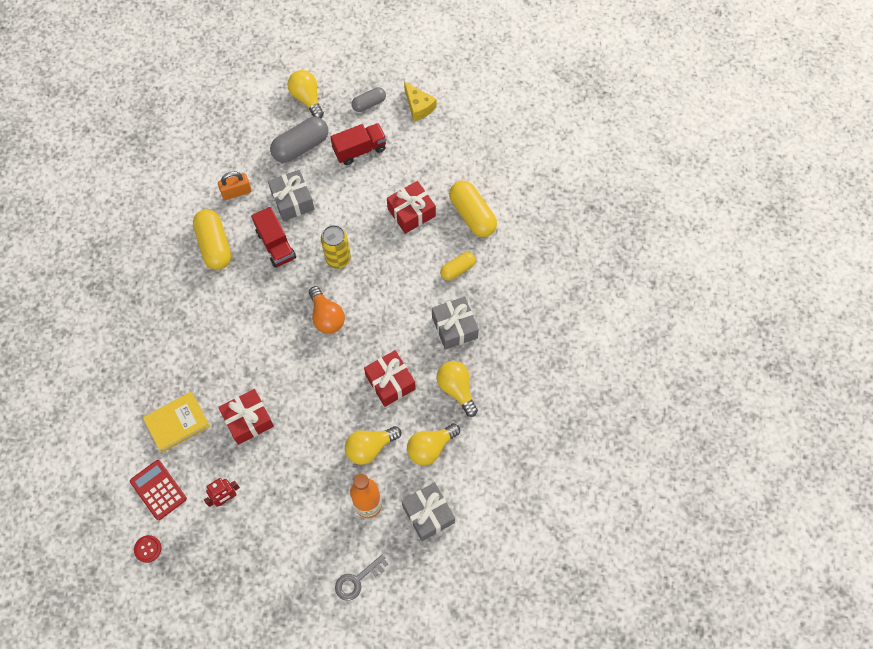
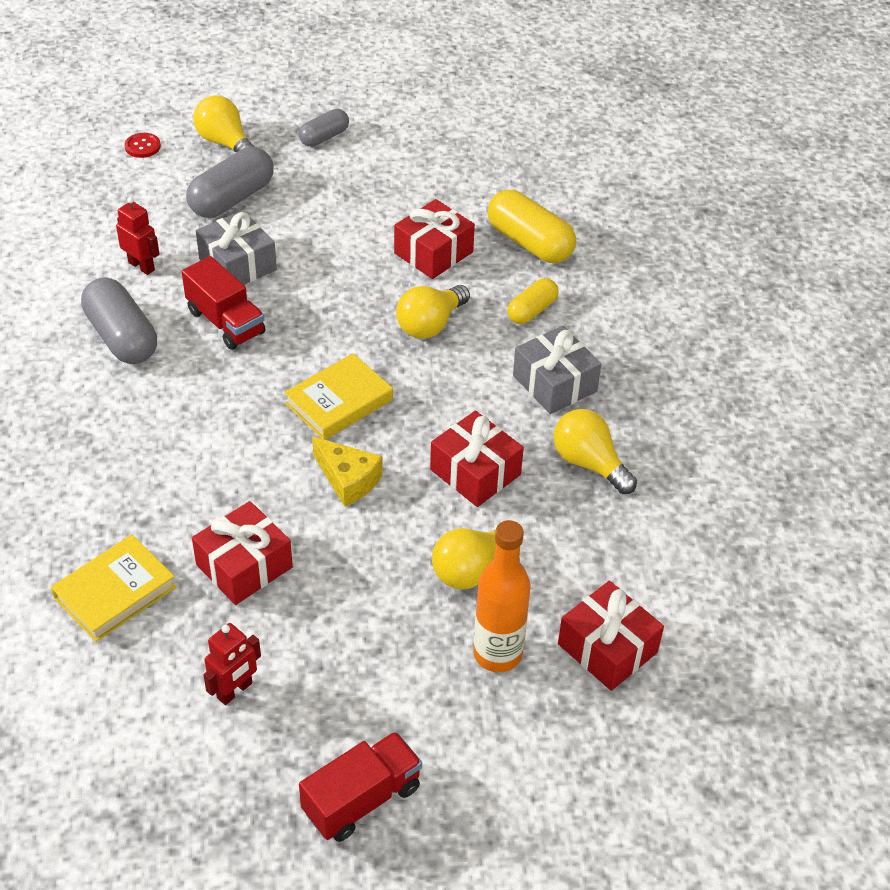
camera: 15 degrees left, 20 degrees down
(148, 549) = (103, 801): red button -> red button (142, 146)
(158, 490) = (102, 701): red calculator -> none
(214, 245) = (122, 337): yellow capsule -> grey capsule
(236, 192) = (141, 266): orange padlock -> red robot
(326, 317) = (339, 402): orange light bulb -> yellow book
(338, 259) = (334, 325): yellow can -> none
(357, 580) = (516, 775): grey key -> none
(360, 150) = (327, 190): red truck -> red truck (362, 799)
(418, 107) = (401, 131): yellow cheese -> yellow cheese (348, 480)
(428, 514) = (607, 648): grey gift -> red gift
(430, 447) = (575, 551): yellow light bulb -> yellow light bulb (430, 324)

